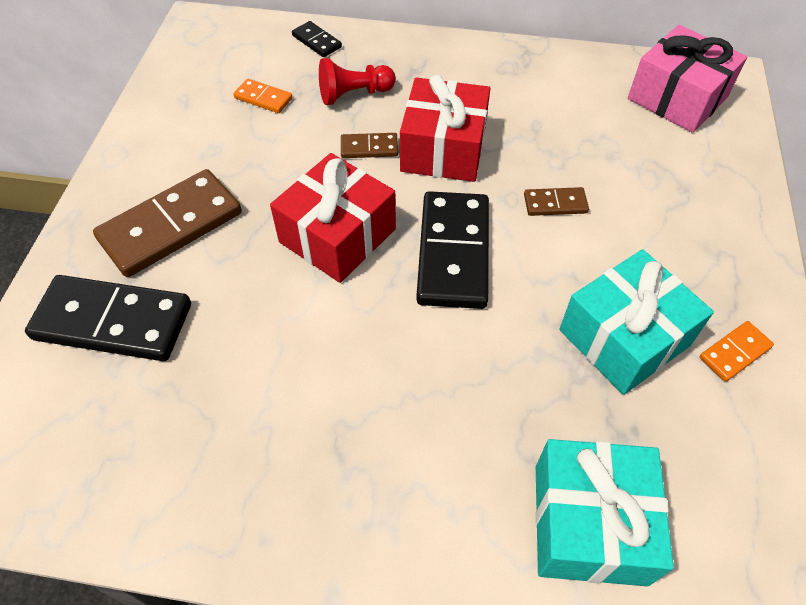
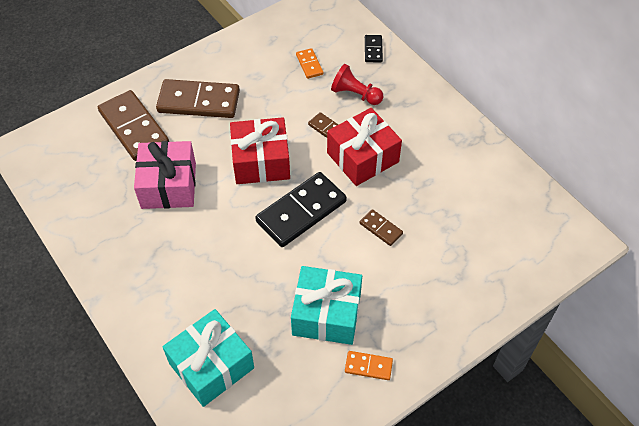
camera: 45 degrees right, 0 degrees up
(113, 322) = (133, 128): black domino -> brown domino
(677, 98) = (532, 228): pink gift -> pink gift (168, 185)

